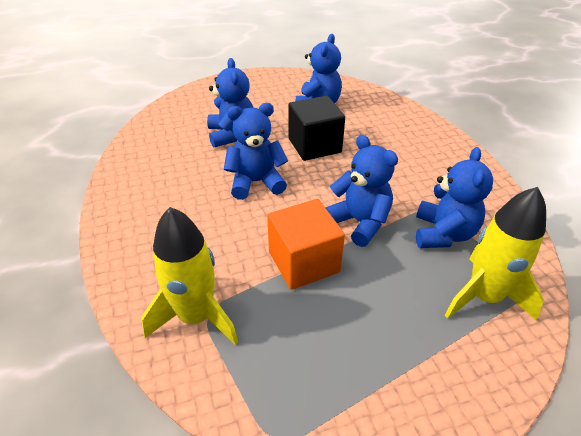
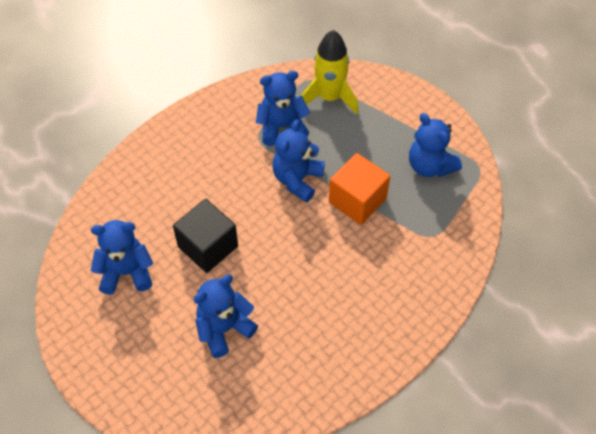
camera: 115 degrees left, 15 degrees up
(196, 316) = (439, 242): yellow rocket -> none
(256, 182) = (287, 270): blue teddy bear -> blue teddy bear (430, 166)

